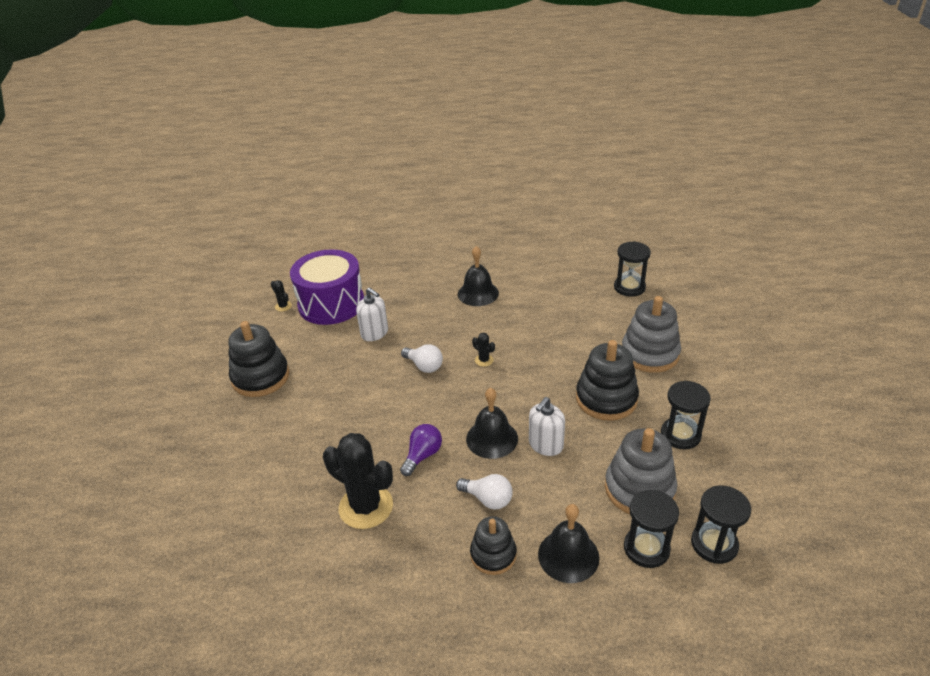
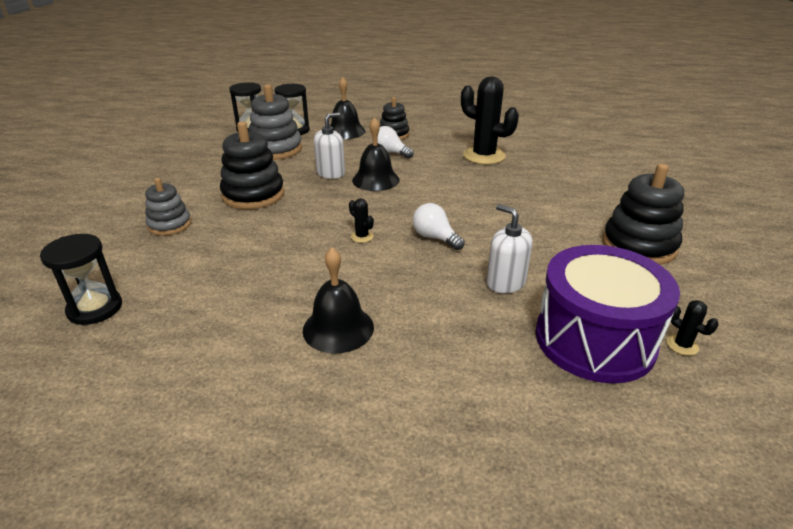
camera: 175 degrees left, 5 degrees down
(422, 455) = (439, 175): purple light bulb -> none
(650, 354) = (169, 225): grey stacking toy -> grey stacking toy, size x0.62
(680, 435) = (214, 170): black hourglass -> none

